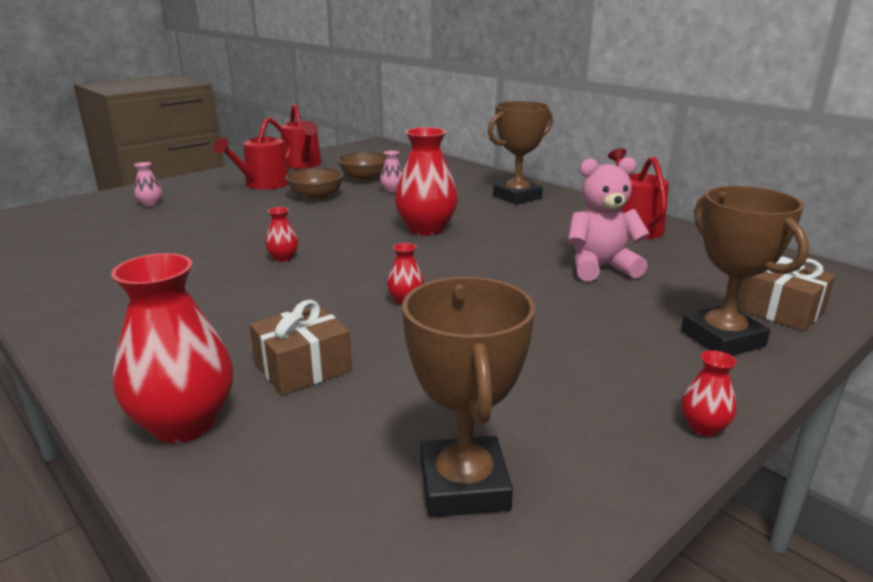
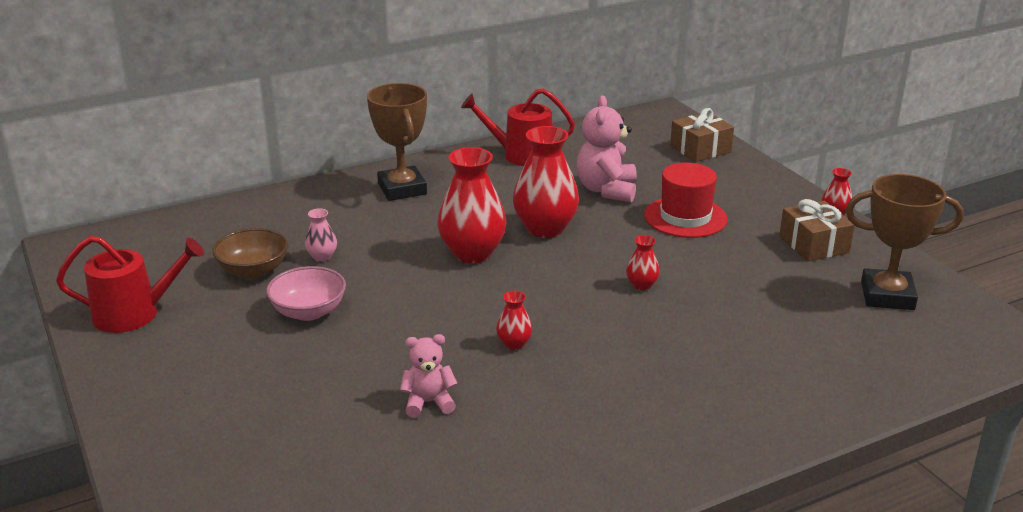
camera: 75 degrees left, 5 degrees up
(150, 204) = (238, 454): pink vase -> none
(184, 423) = (821, 397): red vase -> red vase (545, 229)
(199, 241) = (428, 402): none -> pink teddy bear
(263, 184) = (215, 351): red watering can -> none
(303, 367) = (747, 342): brown gift -> brown gift (814, 244)
(316, 197) = (308, 312): brown bowl -> pink bowl
(578, 313) = (685, 217): none -> red hat
(722, 339) = (735, 179): brown trophy -> none

